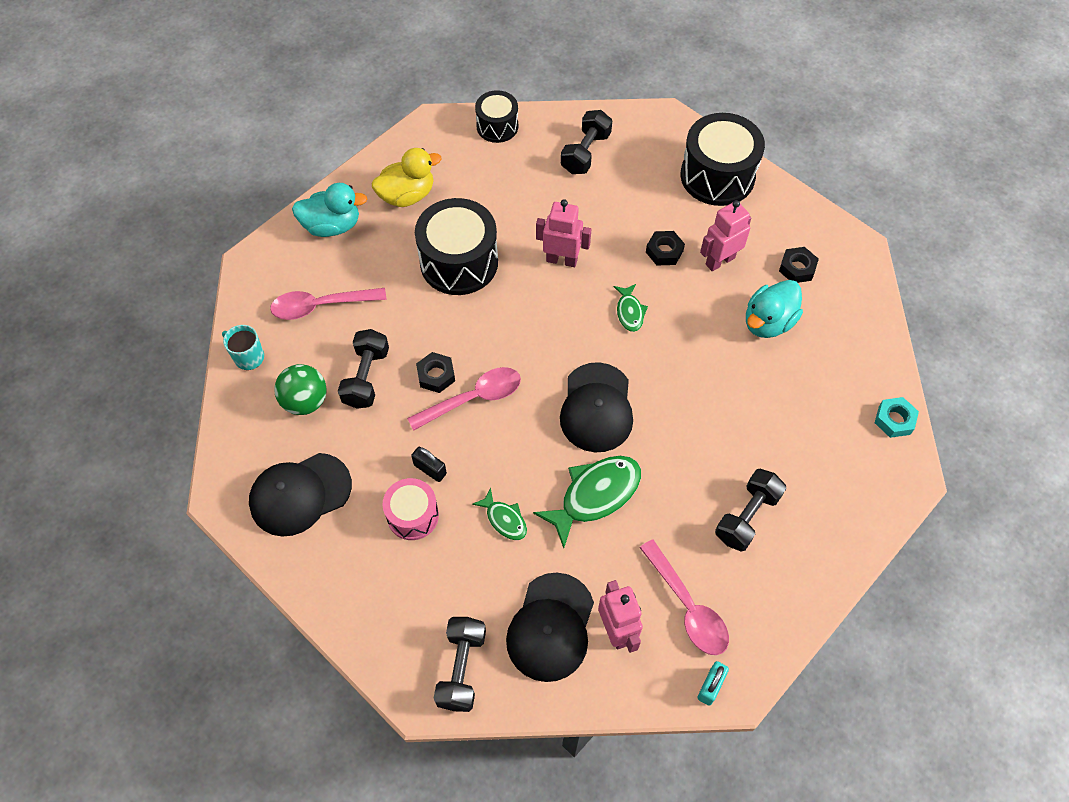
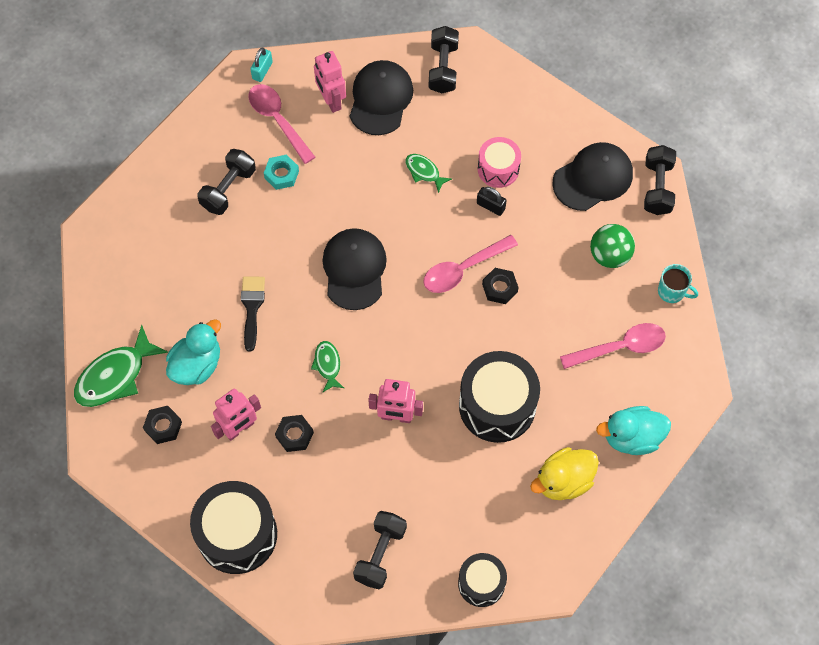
camera: 175 degrees right, 5 degrees up
(366, 377) = (561, 281): black dumbbell -> black dumbbell (657, 187)
(595, 495) = (352, 196): green fish -> green fish (115, 375)
(712, 375) = (252, 307): none -> black brush
(894, 420) = (94, 279): turquoise nut -> turquoise nut (281, 174)

